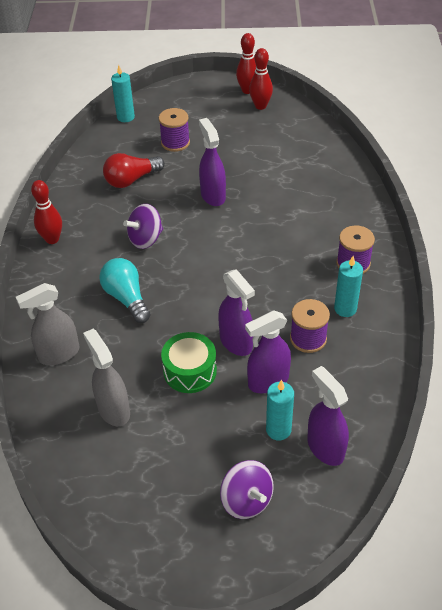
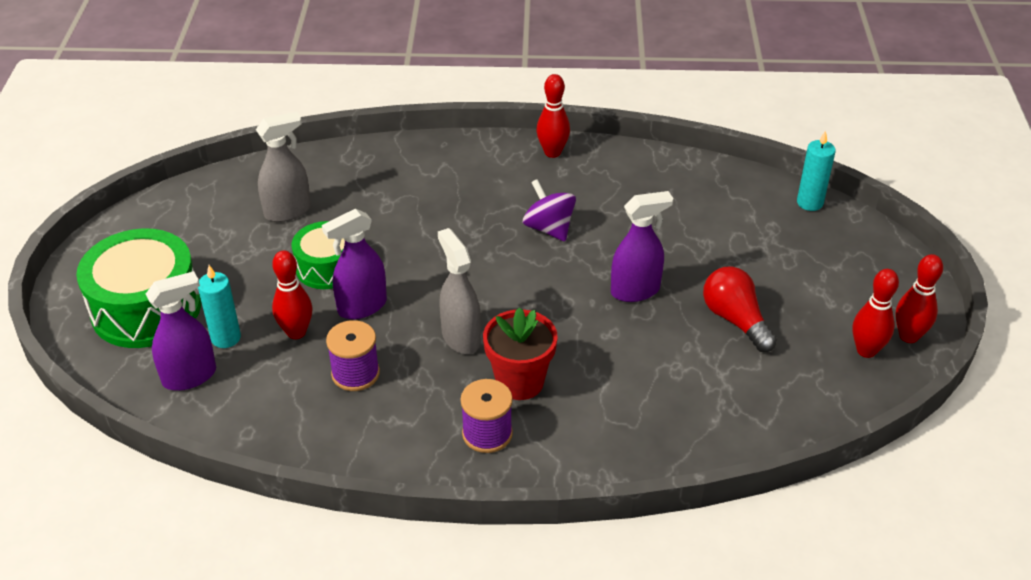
camera: 90 degrees right, 5 degrees down
(59, 354) = (372, 169): grey spray bottle -> grey spray bottle (461, 337)
(126, 298) = (448, 215): turquoise light bulb -> none
(131, 180) = (667, 213): red light bulb -> red light bulb (735, 320)
(175, 142) = (754, 253): purple spool -> none
(246, 500) = (146, 308): purple spinning top -> green drum
(268, 381) = (296, 332): purple spray bottle -> red bowling pin
(304, 249) = (520, 382): none -> red flower pot
(345, 309) = (401, 416): turquoise candle -> none

